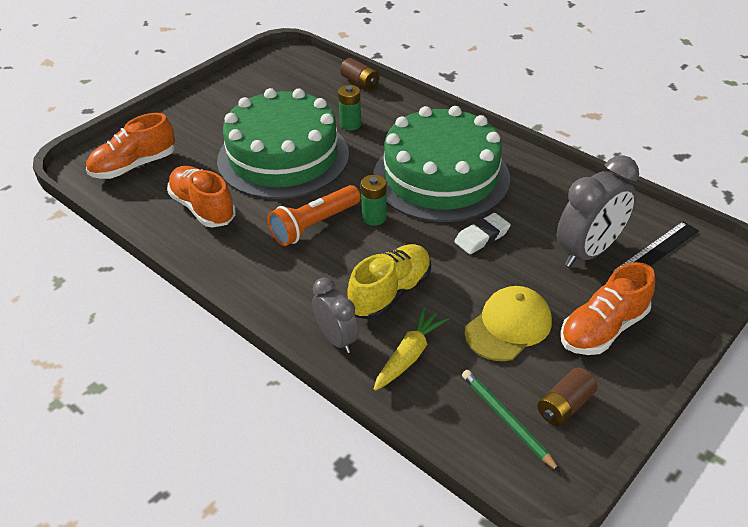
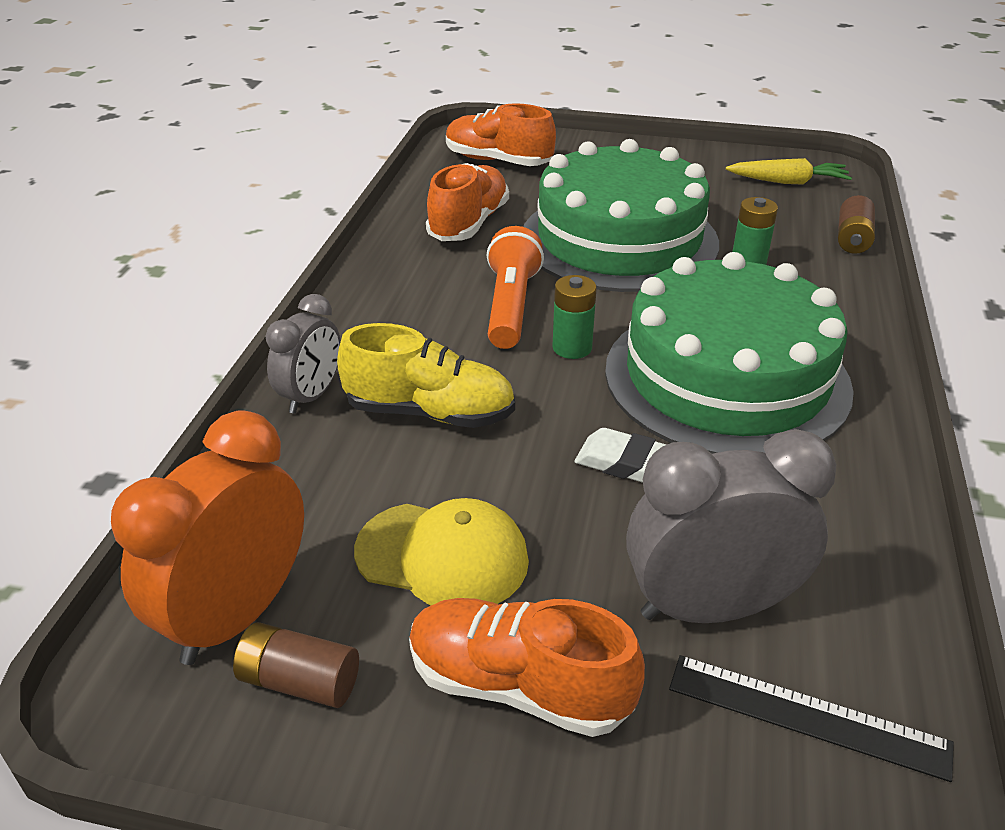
camera: 60 degrees right, 5 degrees down
(314, 225) = (511, 306): orange flashlight -> orange flashlight turned 75 degrees clockwise
(409, 355) = (317, 469): yellow carrot -> yellow carrot (788, 182)
(507, 420) = (237, 615): green pencil -> orange clock
(588, 252) = (710, 607): grey clock -> grey clock turned 150 degrees clockwise

